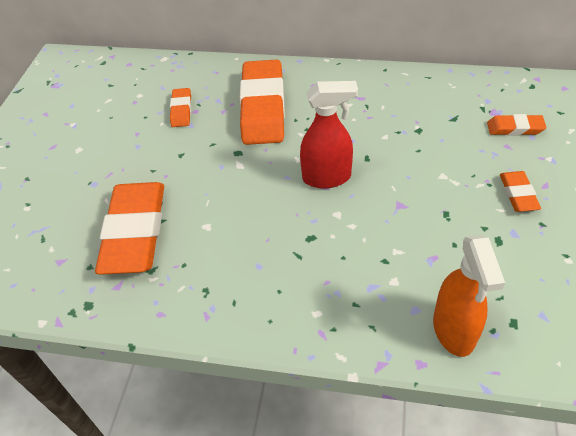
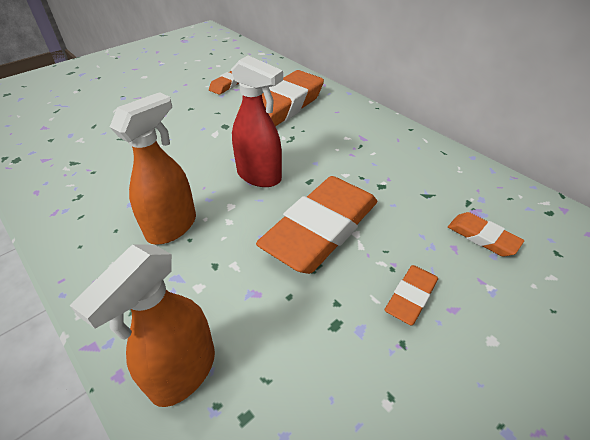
camera: 35 degrees right, 5 degrees down
(135, 232) = (99, 136): orange eraser -> orange eraser (321, 229)
(318, 258) = (172, 227): none -> orange spray bottle

